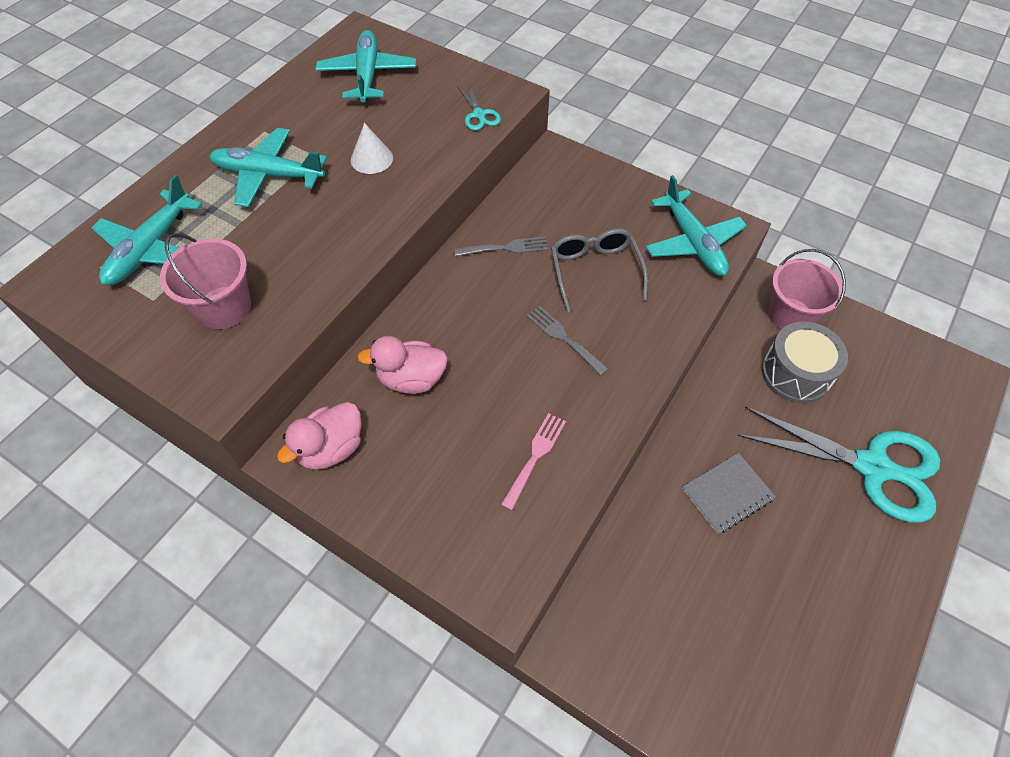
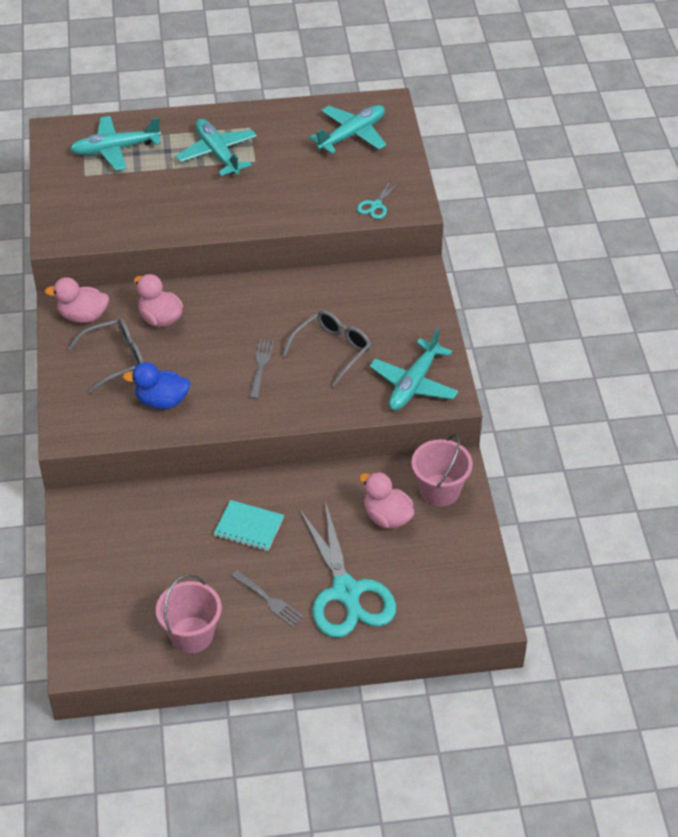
camera: 50 degrees right, 10 degrees down
(224, 307) = (108, 204): pink bucket -> pink bucket (191, 635)
(371, 159) = (280, 185): white cone -> none
(429, 461) = (115, 359): none -> grey glasses
(505, 248) = (304, 298): grey fork -> grey fork (268, 600)
(535, 457) = (162, 401): pink fork -> blue duck
(727, 494) = (249, 527): grey notebook -> turquoise notebook
(795, 373) = (387, 517): grey drum -> pink duck

